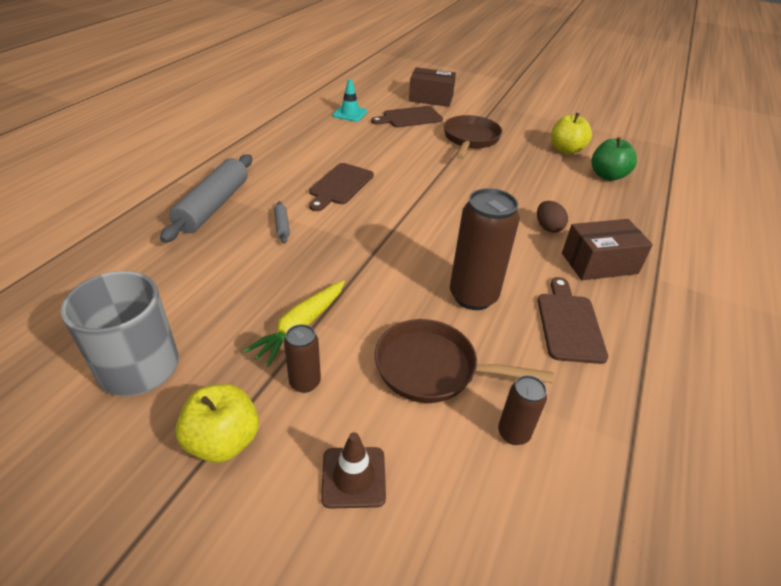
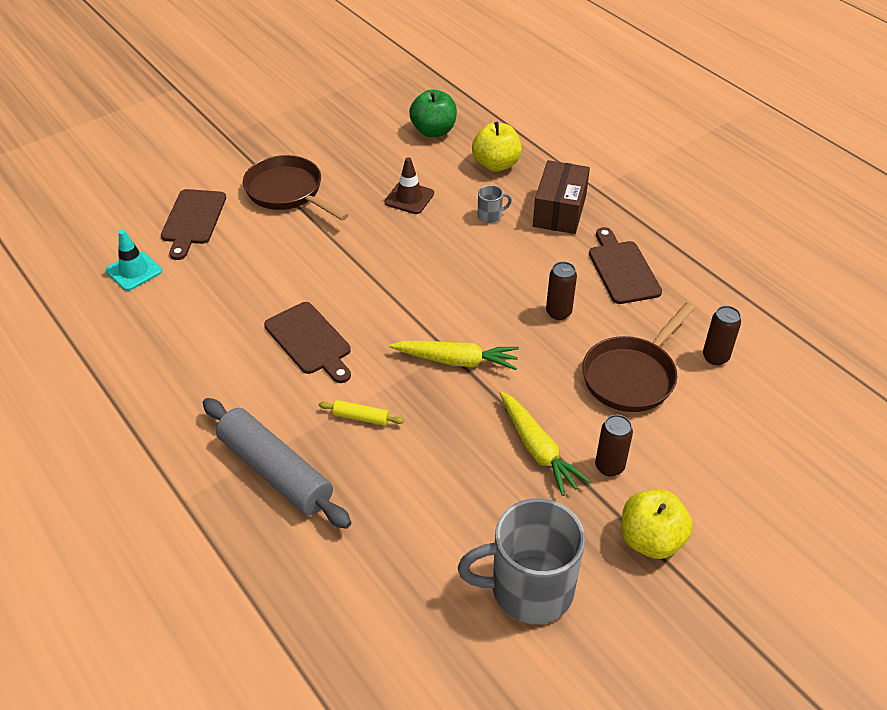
camera: 60 degrees left, 5 degrees up
(282, 226) = (361, 417): grey rolling pin -> yellow rolling pin
(353, 477) = (718, 465): brown traffic cone -> brown traffic cone (409, 198)
(370, 254) = (456, 361): none -> yellow carrot
(431, 98) = (156, 180): brown box -> none
(473, 296) = (558, 312): brown can -> brown can, size x0.52
(548, 227) = (490, 216): brown egg -> grey mug
(565, 150) = (366, 133): yellow apple -> yellow apple (496, 164)
(569, 324) = (622, 269): brown cutting board -> brown cutting board turned 45 degrees clockwise

